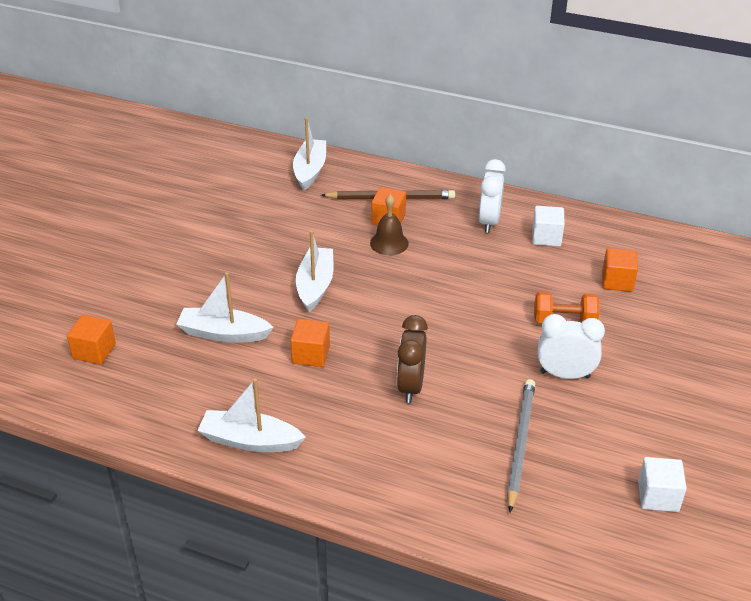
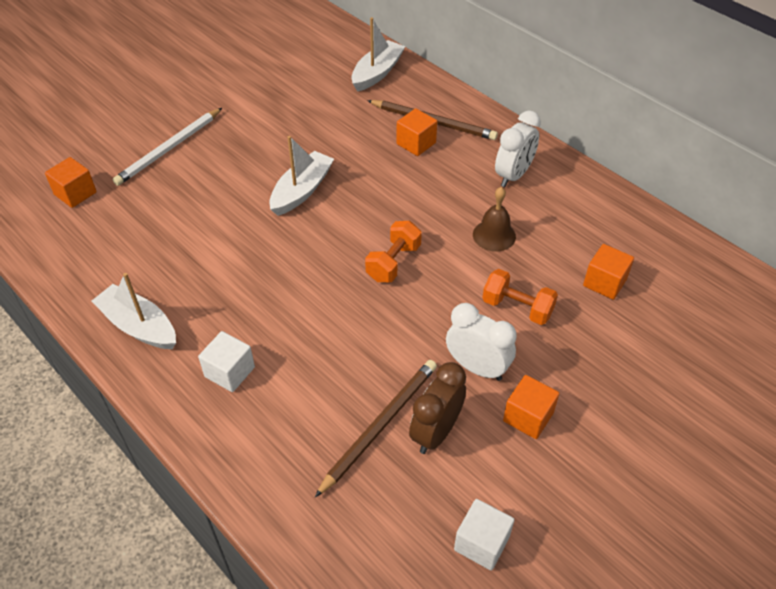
camera: 25 degrees right, 10 degrees up
(159, 286) = (169, 149): none -> white pencil
(223, 333) = (190, 212): white boat -> none
(311, 354) = (250, 259): orange cube -> orange cube (528, 417)
(389, 243) = (399, 168): brown bell -> brown bell (494, 235)
(410, 386) = (317, 324): brown clock -> brown clock (436, 432)
(439, 318) = (393, 262): none -> orange dumbbell
(520, 443) = (380, 425): grey pencil -> brown pencil
(546, 237) = (561, 210): white cube -> white cube (229, 372)

